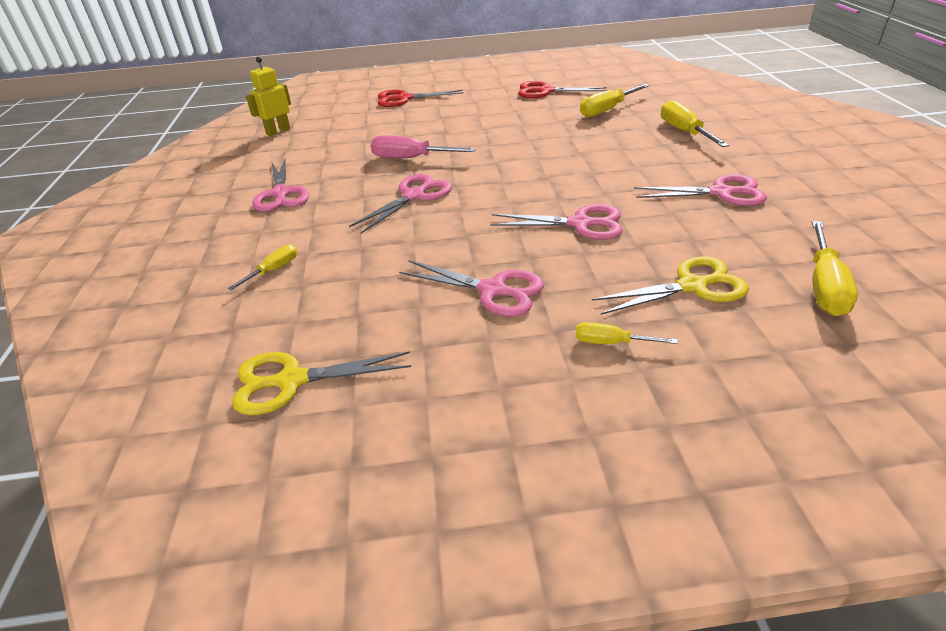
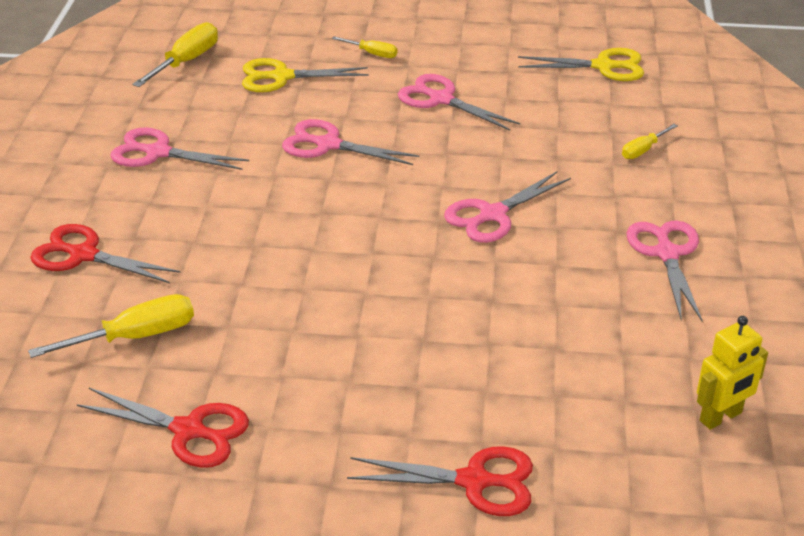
camera: 170 degrees left, 0 degrees up
(411, 158) = (486, 286): pink screwdriver -> none
(684, 132) = (83, 255): yellow screwdriver -> red scissors

